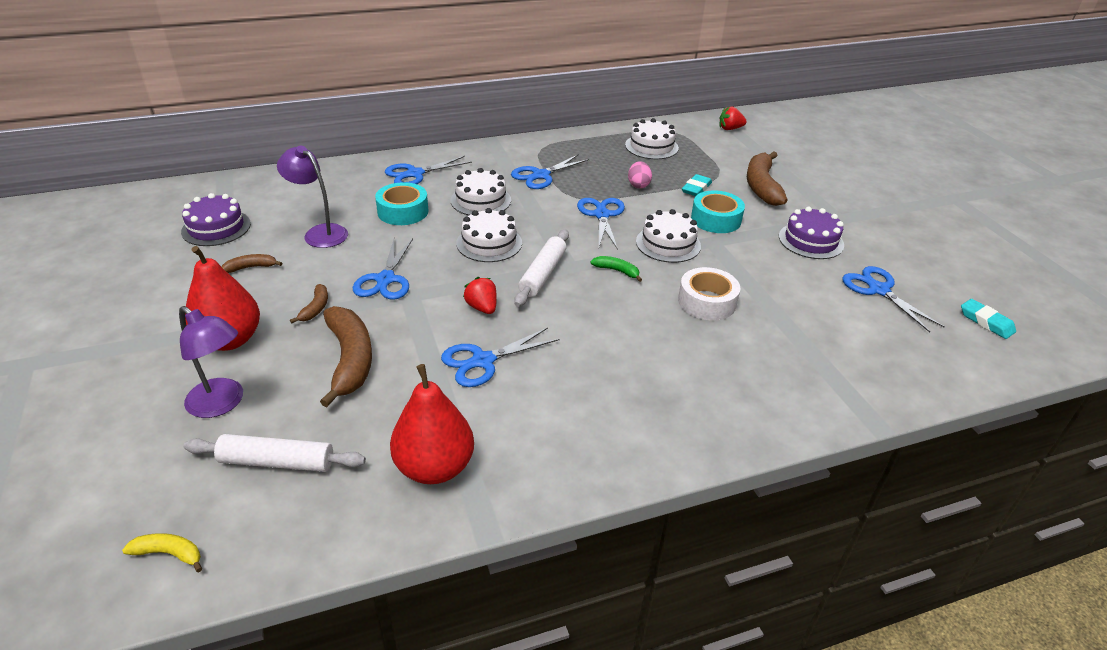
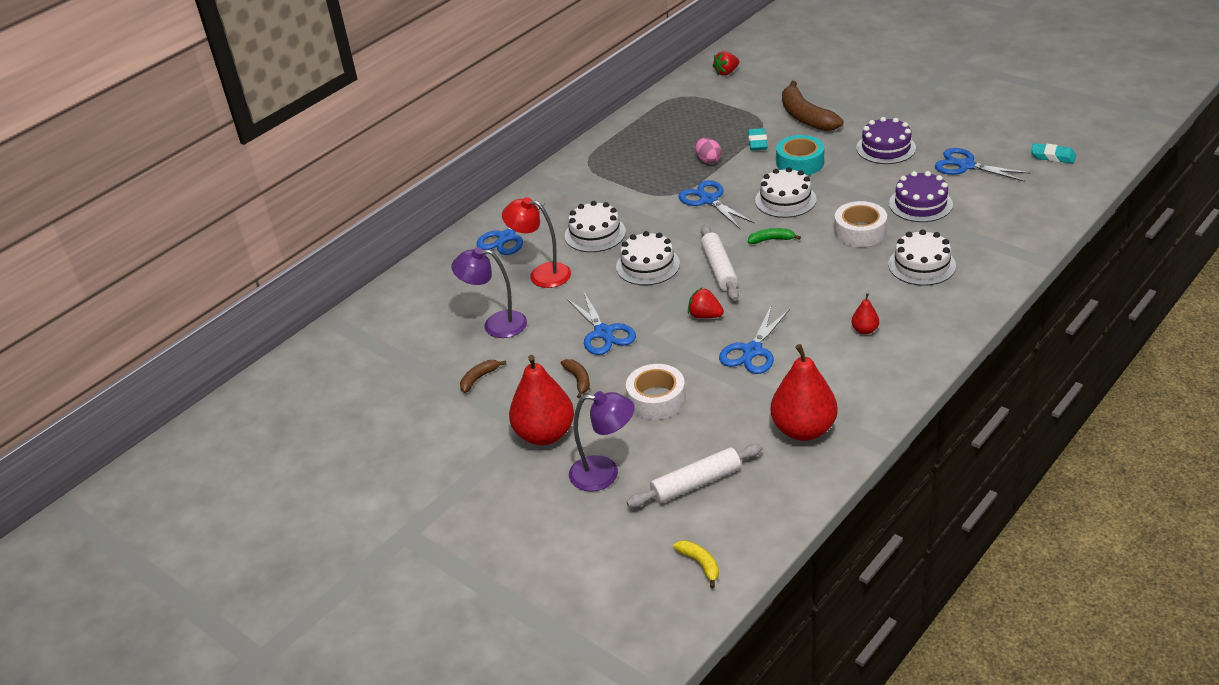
camera: 25 degrees left, 0 degrees up
(169, 553) = (700, 564): yellow banana -> yellow banana turned 75 degrees clockwise
(216, 228) = (397, 365): purple cake -> purple cake (920, 204)
(350, 360) = (656, 399): brown banana -> white tape
(403, 211) = (542, 274): turquoise tape -> red lamp
(540, 175) = (618, 189): blue scissors -> none
(608, 398) = (865, 330): none -> red pear
(651, 146) = (679, 119): white cake -> white cake (922, 265)

